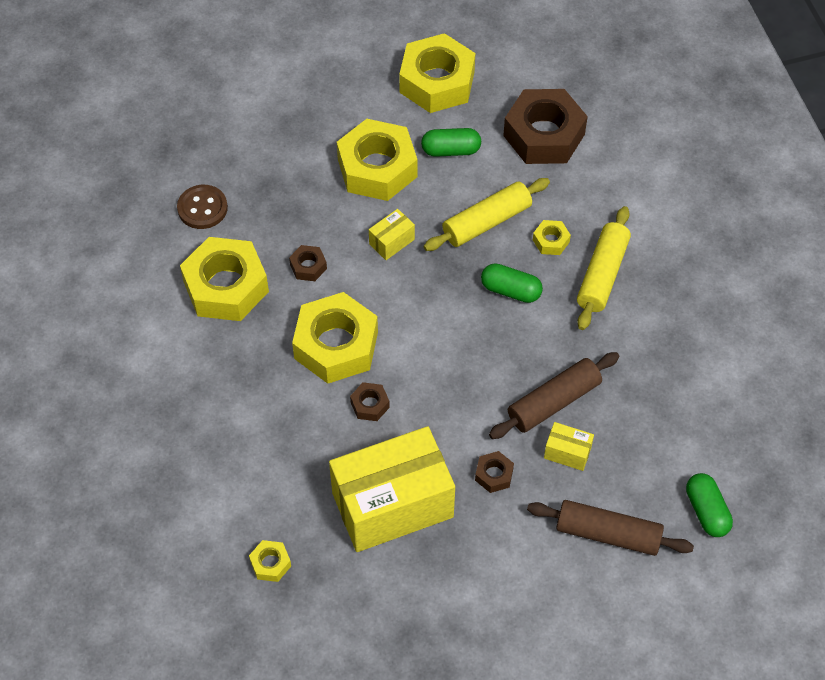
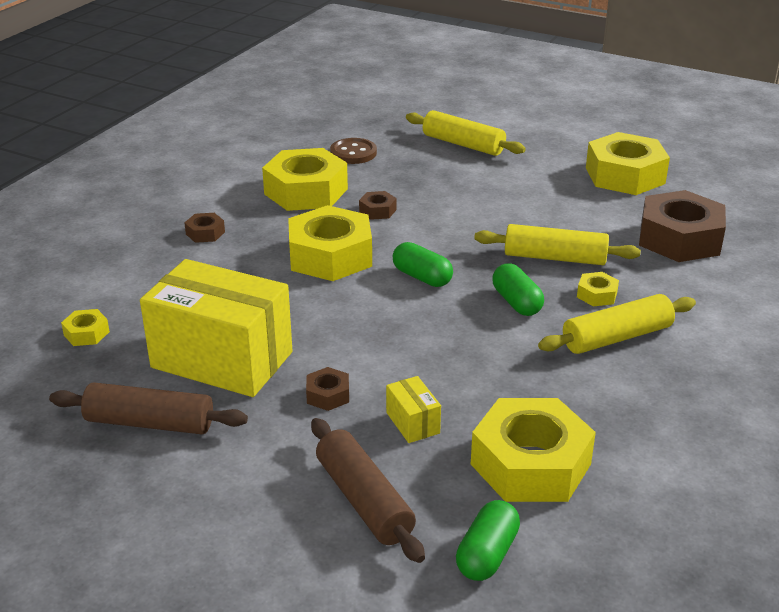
camera: 45 degrees right, 25 degrees down
(276, 130) = (463, 144): none -> yellow rolling pin
(370, 405) = (301, 298): brown nut -> brown nut (205, 233)
(377, 168) = (508, 192): yellow nut -> yellow nut (530, 464)
(392, 242) = (460, 230): yellow box -> none
(451, 150) = (583, 210): green capsule -> green capsule (422, 277)
(553, 402) = (451, 385): brown rolling pin -> brown rolling pin (150, 423)

